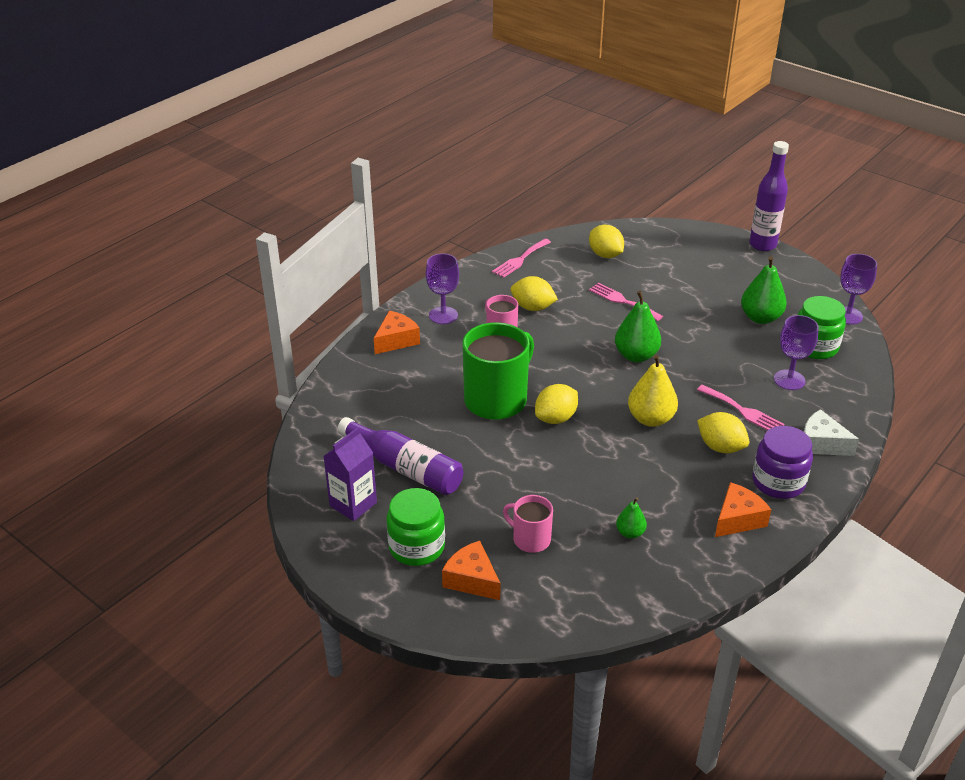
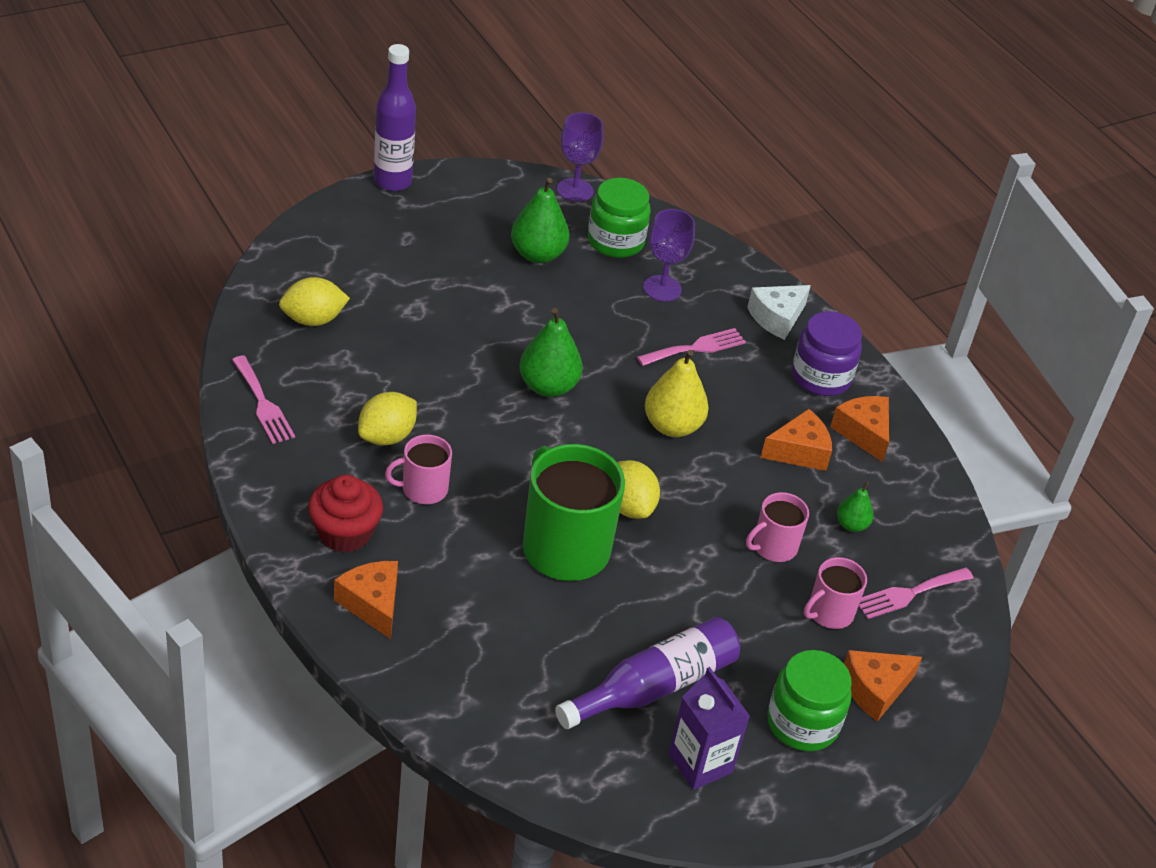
camera: 75 degrees left, 5 degrees up
(443, 315) = (345, 533): purple goblet -> red cupcake
(573, 496) = (773, 547): none -> pink mug
(622, 301) = (428, 349): pink fork -> pink fork (909, 594)
(683, 488) = (799, 451): none -> orange cheese
(720, 447) = (747, 393): yellow lemon -> none

